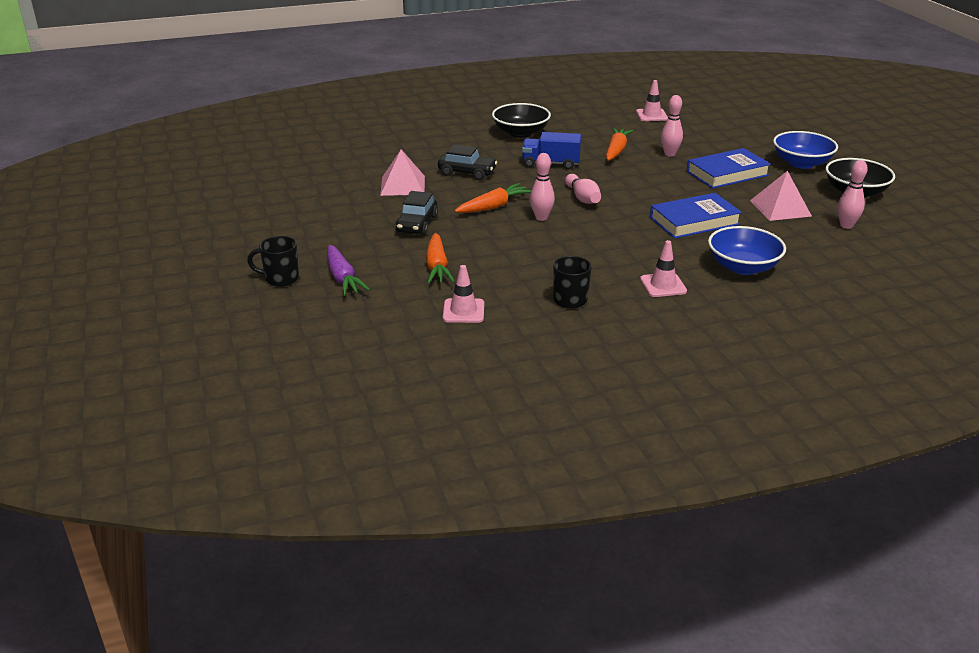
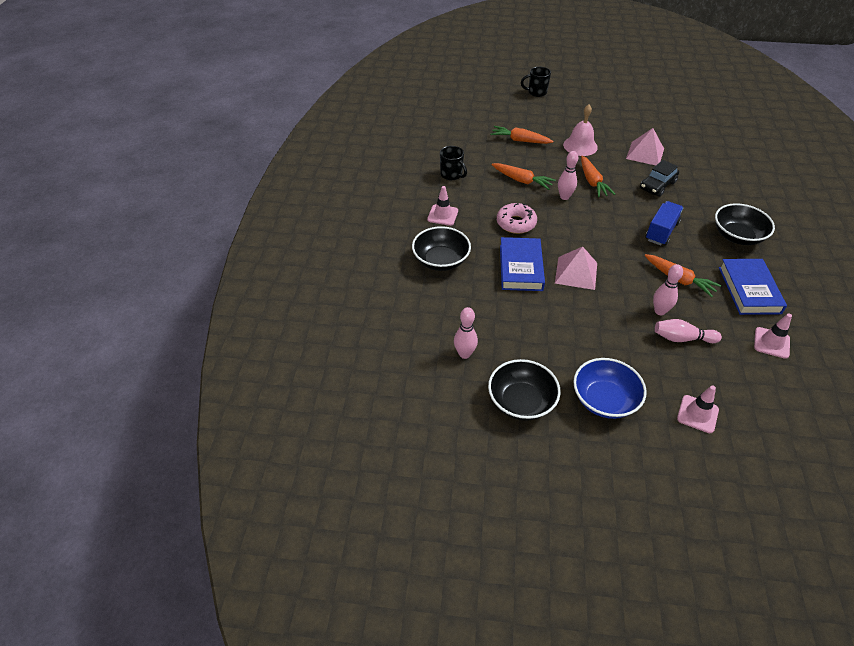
camera: 115 degrees right, 15 degrees up
(280, 279) = (536, 92): black mug -> black mug turned 120 degrees counterclockwise
(343, 278) = (525, 109): purple carrot -> none
(417, 224) = (580, 146): black car -> pink bell
(463, 311) = (465, 137): pink traffic cone -> pink traffic cone (697, 414)
(534, 248) = (522, 181): none -> orange carrot
(582, 198) = (588, 226): pink bowling pin -> pink bowling pin (682, 338)
(623, 237) = (516, 223): none -> pink donut
(727, 173) = (601, 330): blue book -> blue book (749, 290)
(743, 267) = (441, 260): blue bowl -> black bowl
(780, 208) = (517, 329): pink pyramid -> pink pyramid (576, 273)

